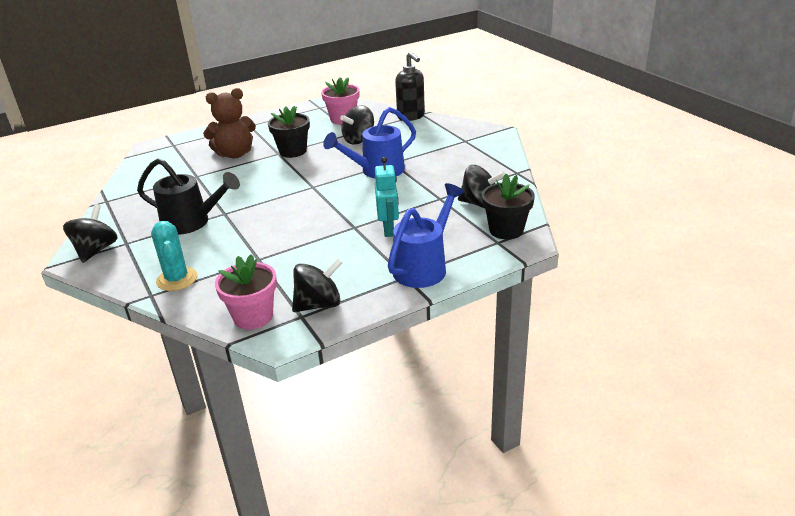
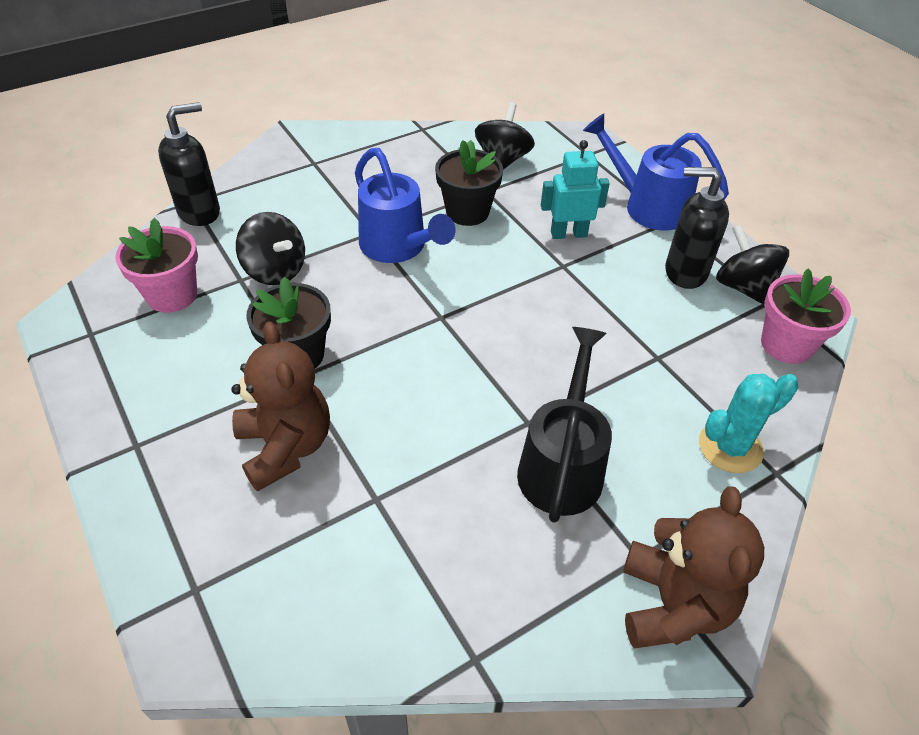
camera: 95 degrees left, 15 degrees up
(96, 250) = (672, 605): black spinning top -> brown teddy bear
(340, 277) = (684, 272): none -> black soap dispenser
(506, 230) = (563, 146): black flower pot -> black flower pot (467, 212)

